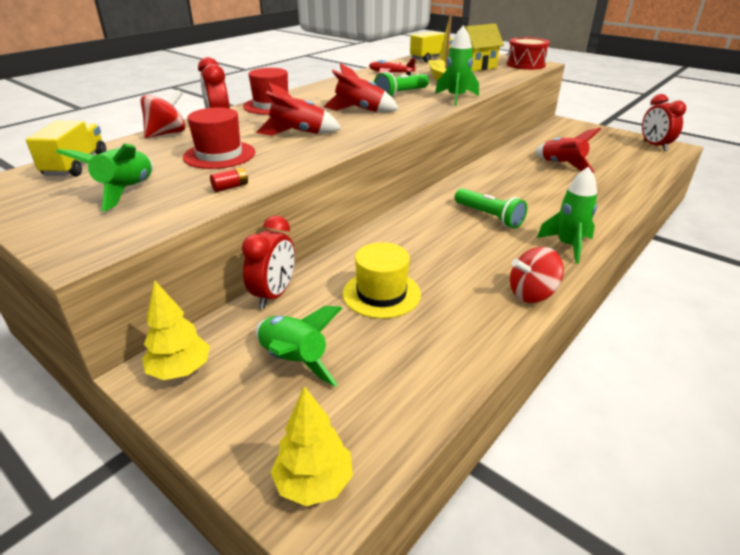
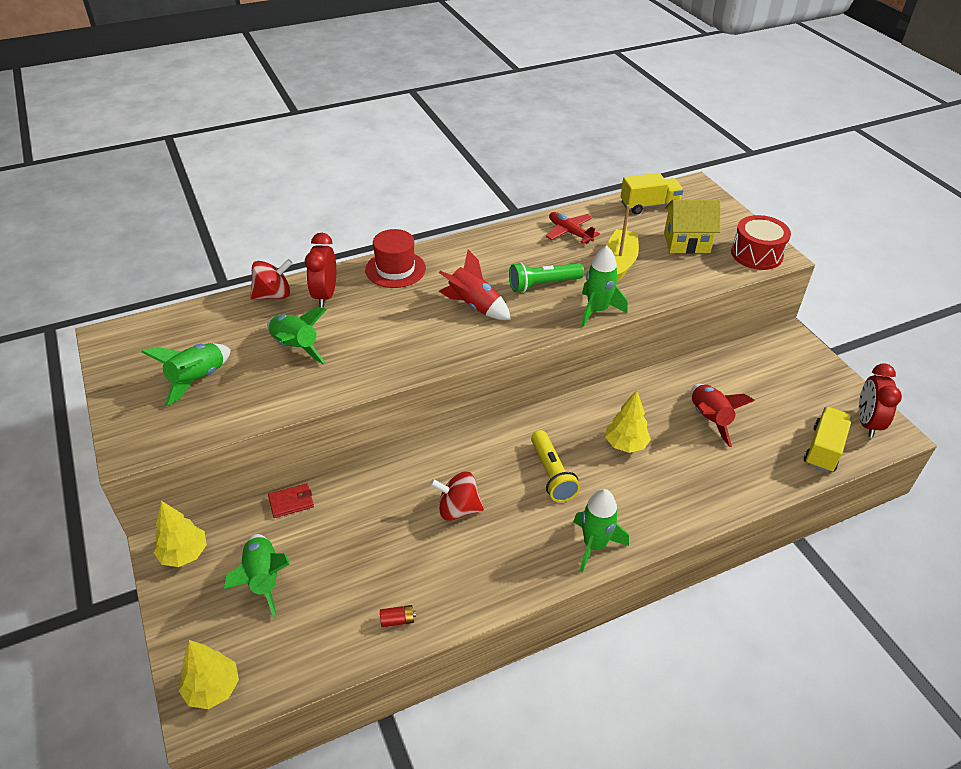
camera: 25 degrees right, 10 degrees up
(76, 165) = (179, 325): yellow truck -> yellow truck (823, 449)
(219, 155) = (295, 347): red hat -> green rocket
(230, 187) = (275, 402): red battery -> red battery (397, 620)
(274, 295) = (291, 502): red clock -> red wallet
(298, 133) = (385, 332): red rocket -> none
(381, 294) = (375, 536): yellow hat -> none
(489, 217) = (552, 474): green flashlight -> yellow flashlight
(523, 189) = (625, 444): none -> yellow tree
(532, 294) = (503, 590): red spinning top -> red spinning top (458, 509)

